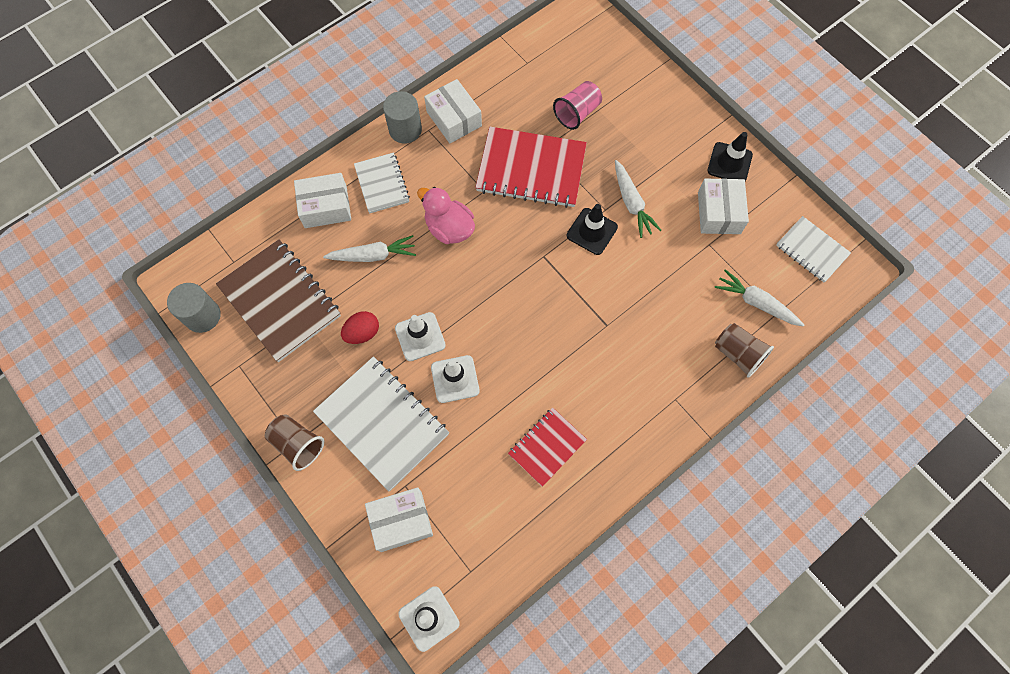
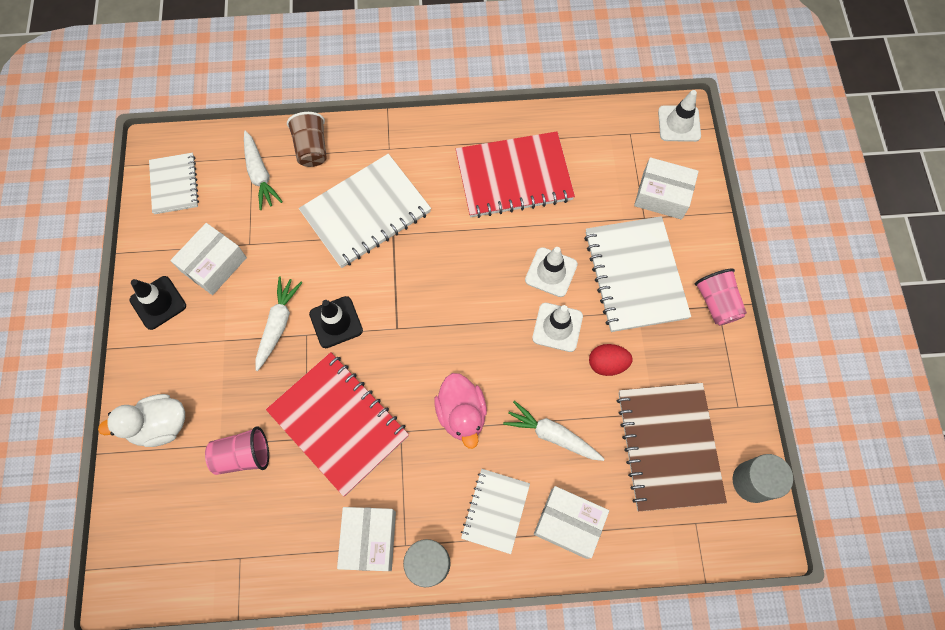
camera: 145 degrees left, 0 degrees up
(298, 444) = (716, 303): brown cup -> pink cup
(547, 447) = (514, 177): red notebook -> red notebook, size x1.74
(643, 329) = (366, 212): none -> white notebook
(647, 96) = (160, 425): none -> white duck

